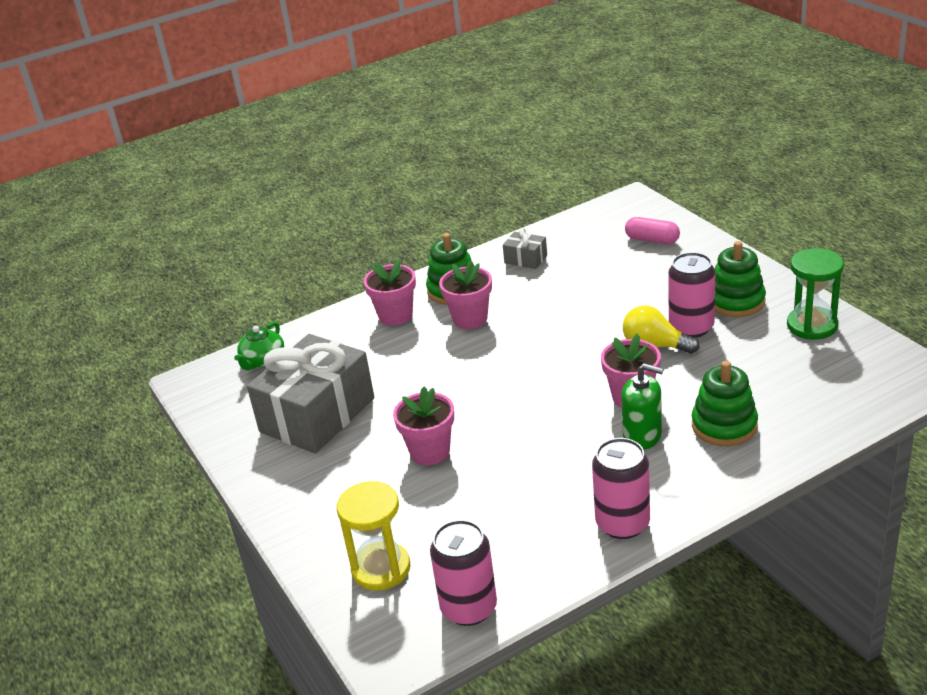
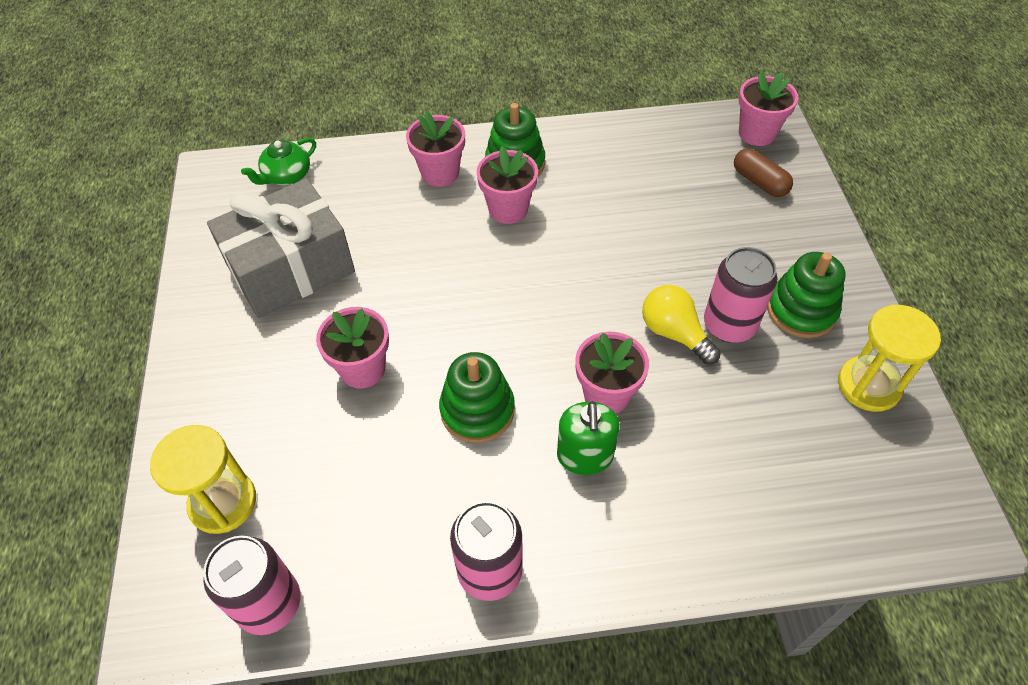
camera: 20 degrees right, 20 degrees up
(525, 259) = (611, 153): grey gift -> none
(629, 212) = (757, 133): none -> pink flower pot
(642, 436) = (585, 456): green soap dispenser -> green soap dispenser turned 45 degrees clockwise
(652, 240) = (759, 182): pink capsule -> brown capsule
(724, 426) = (681, 486): green stacking toy -> green stacking toy (477, 410)
(812, 325) = (868, 385): green hourglass -> yellow hourglass

